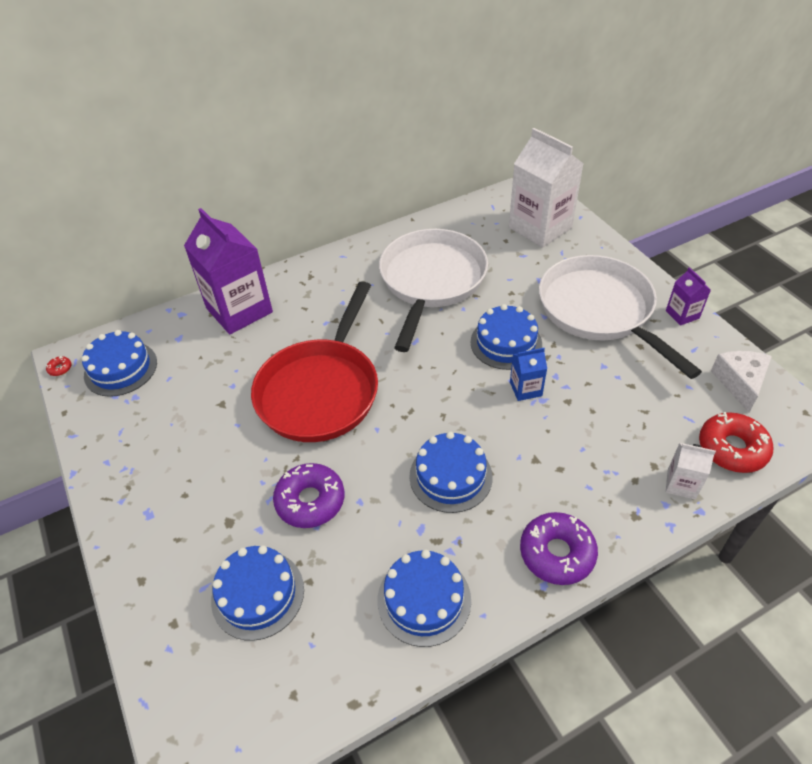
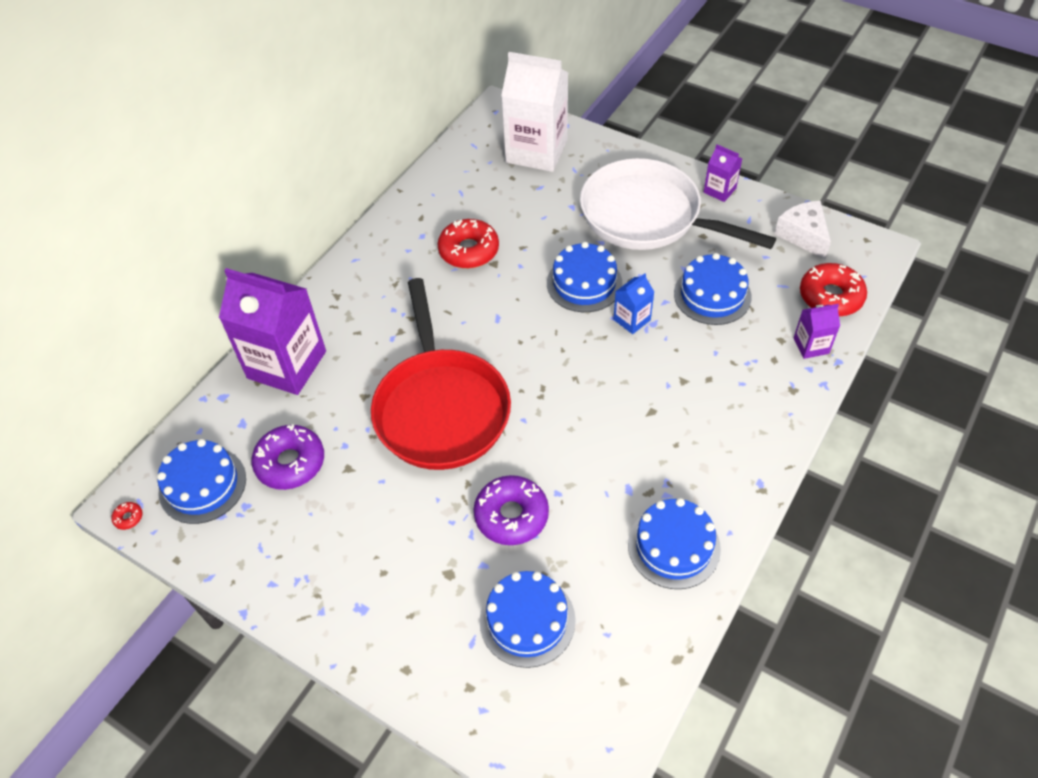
camera: 30 degrees left, 5 degrees up
(431, 281) = (469, 250): white pan -> red donut
(450, 476) = (621, 430): blue cake -> blue cake (712, 295)
(557, 553) = (753, 452): purple donut -> purple donut (290, 463)
(681, 484) = (811, 345): white carton -> purple carton

